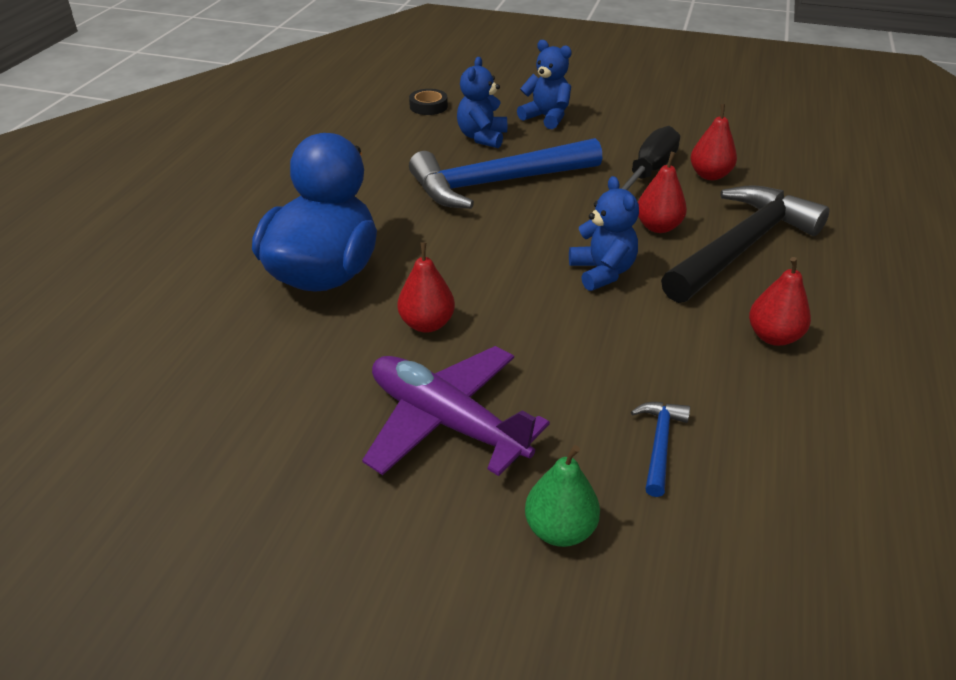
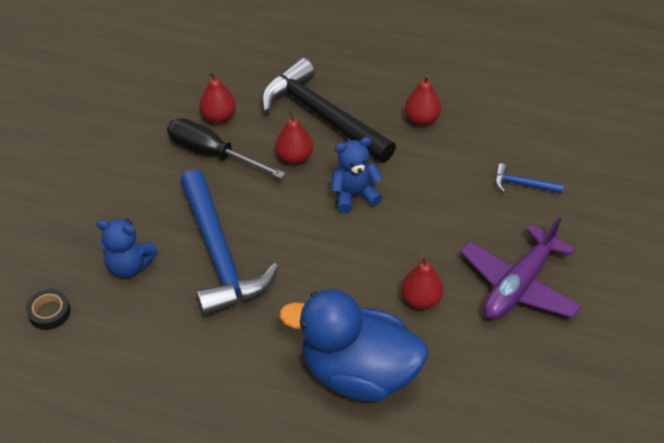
camera: 90 degrees left, 10 degrees up
(546, 117) = (95, 214): blue teddy bear -> none
(560, 530) = (592, 233): green pear -> none

